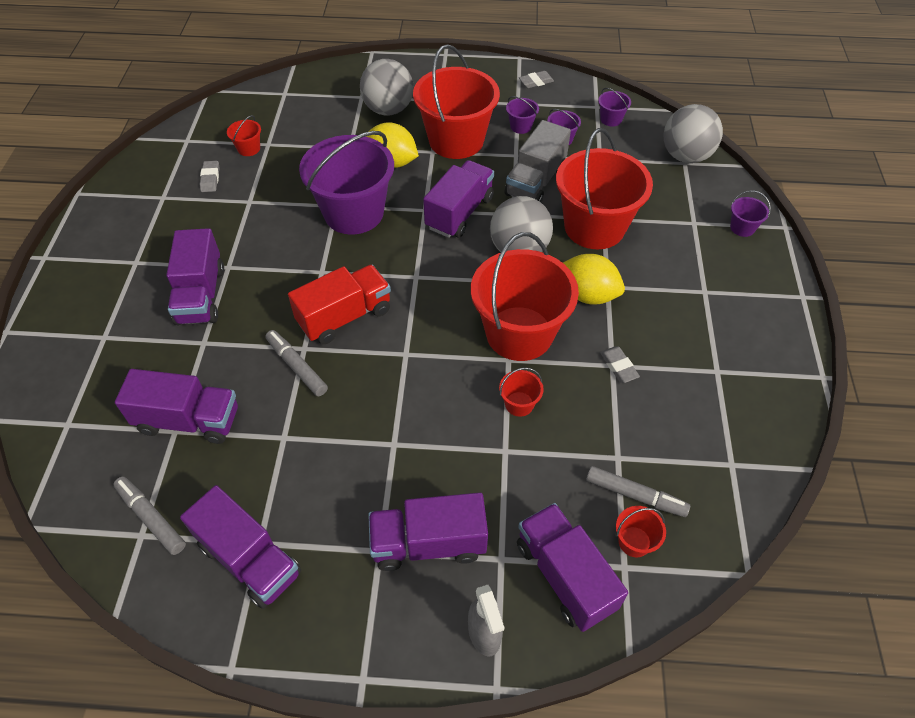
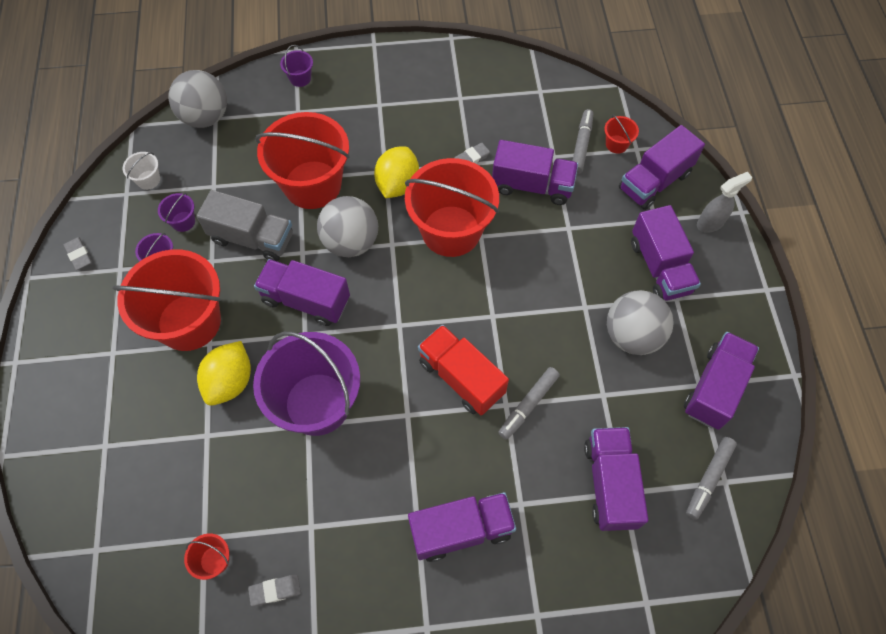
camera: 100 degrees left, 10 degrees up
(388, 110) = (132, 407): grey ball -> grey ball (632, 335)
(519, 404) = (523, 223): red bucket -> none
(573, 424) = (532, 185): none -> purple truck
(611, 119) = (148, 180): purple bucket -> white bucket

